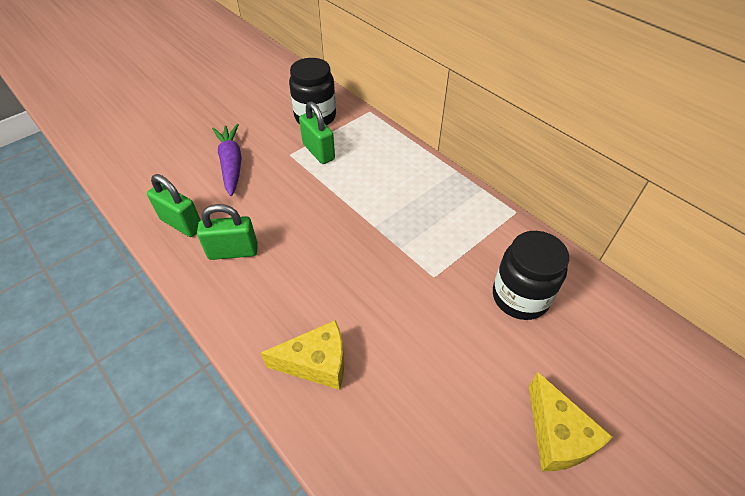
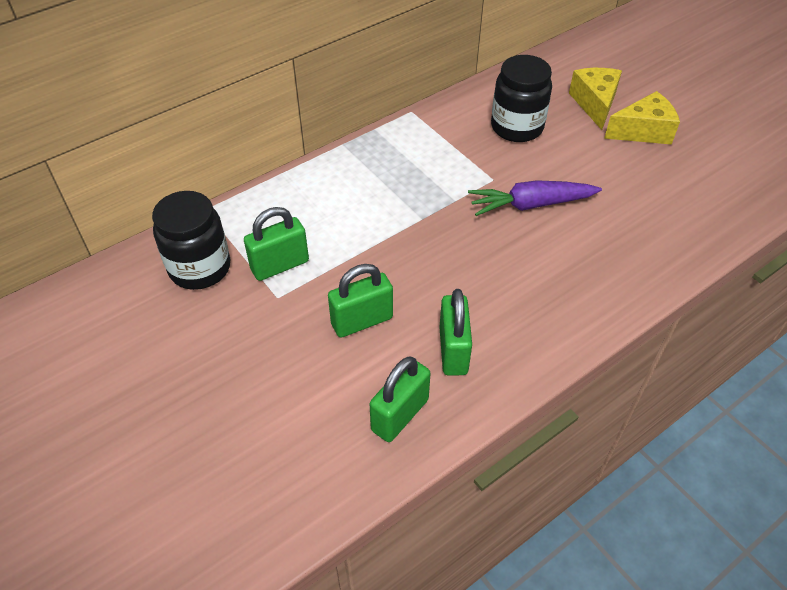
camera: 85 degrees left, 0 degrees up
(231, 164) = (284, 365): purple carrot -> purple carrot (530, 205)
(266, 198) = (362, 321): none -> green padlock
(317, 363) = (598, 271): yellow cheese -> yellow cheese (595, 104)

